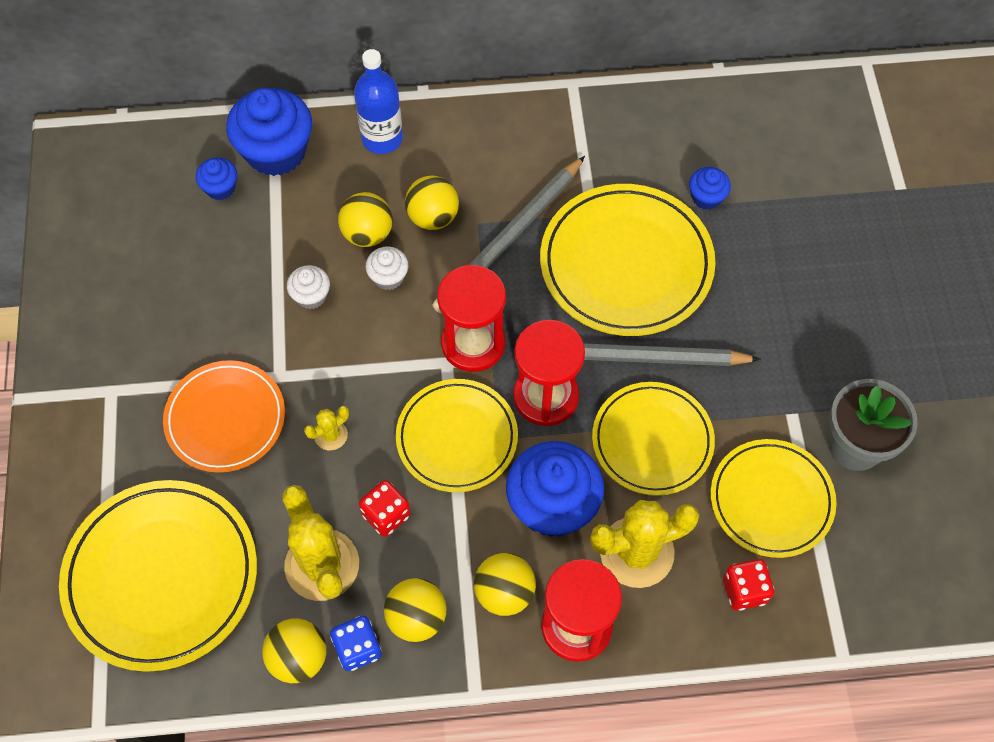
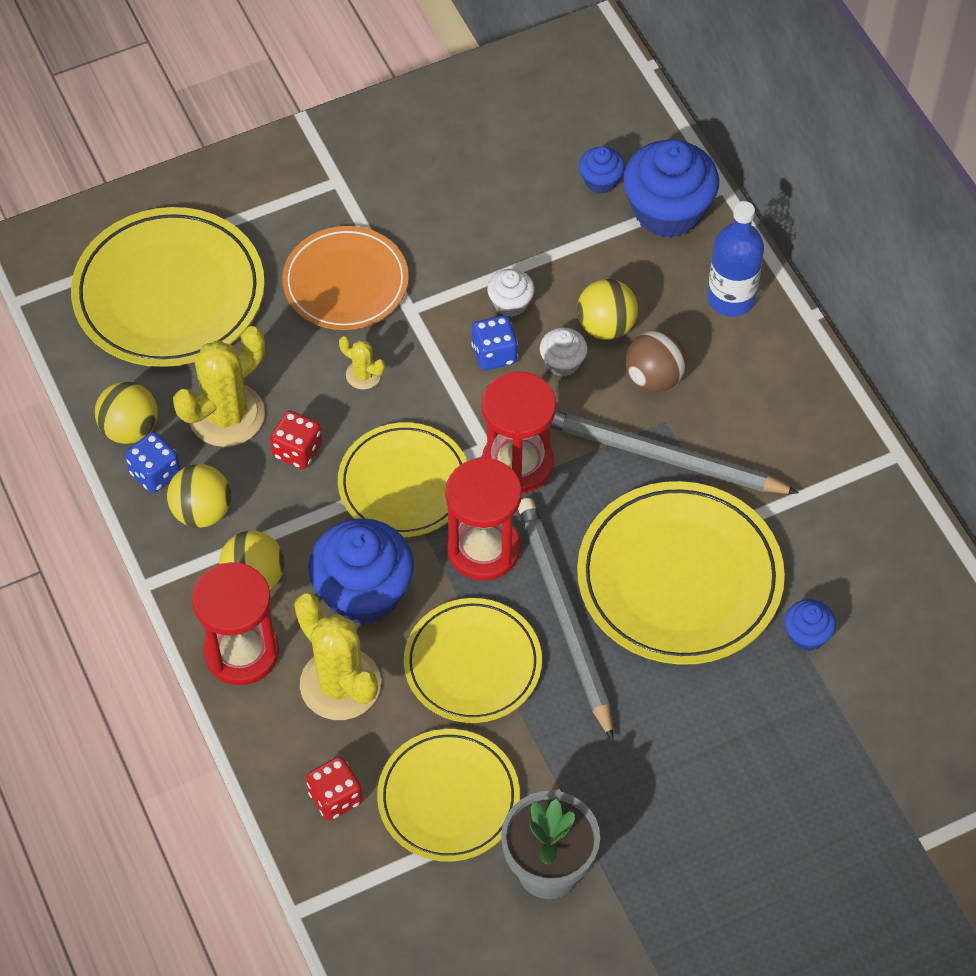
camera: 70 degrees right, 5 degrees down
(357, 325) = (494, 354): none -> blue dice
(433, 217) = (654, 377): yellow ball -> brown ball

